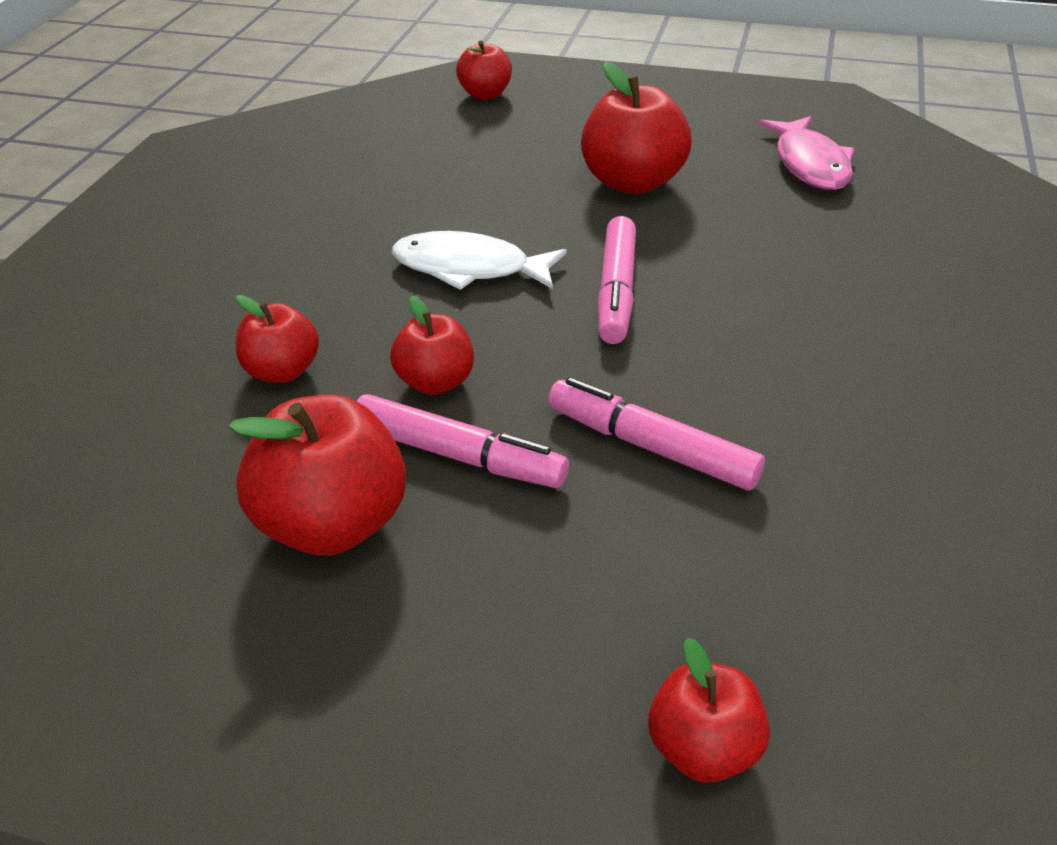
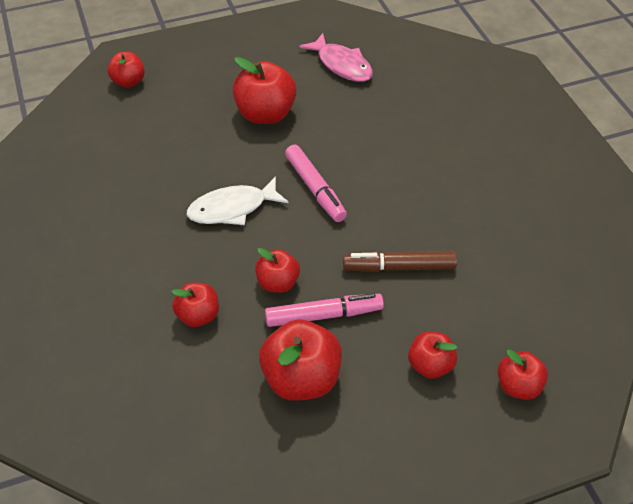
camera: 35 degrees left, 10 degrees up
(562, 619) = (430, 365): none -> red apple
(651, 446) = (399, 267): pink marker -> brown marker

